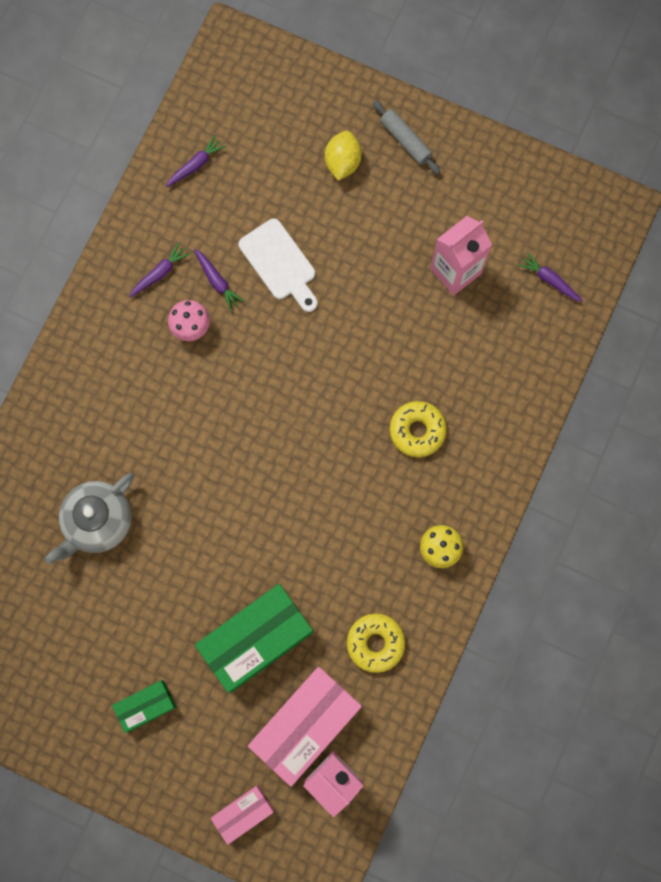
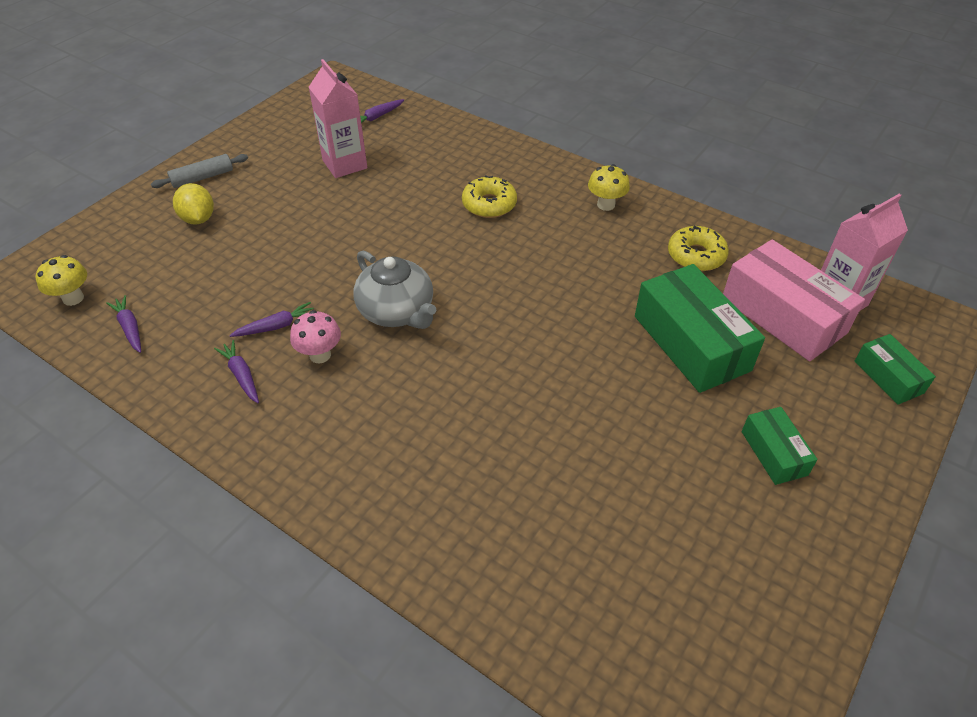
camera: 80 degrees left, 30 degrees down
(97, 521) = (536, 476): grey teapot -> grey teapot (397, 311)
(221, 103) = (73, 298): none -> yellow mushroom
(243, 813) = (888, 377): pink box -> green box
(280, 263) = (280, 275): white cutting board -> none
(342, 162) = (198, 219): yellow lemon -> yellow lemon turned 45 degrees clockwise

